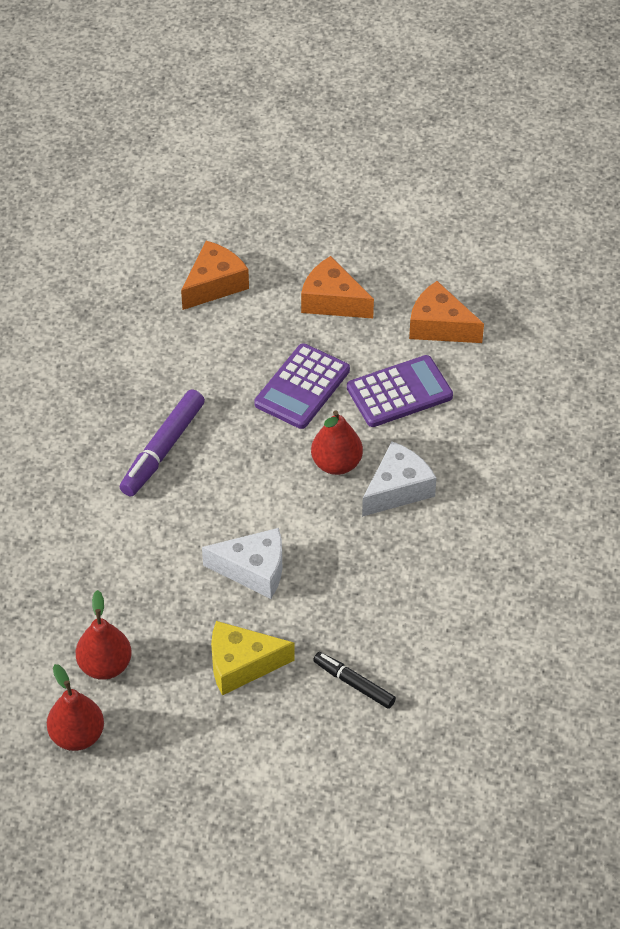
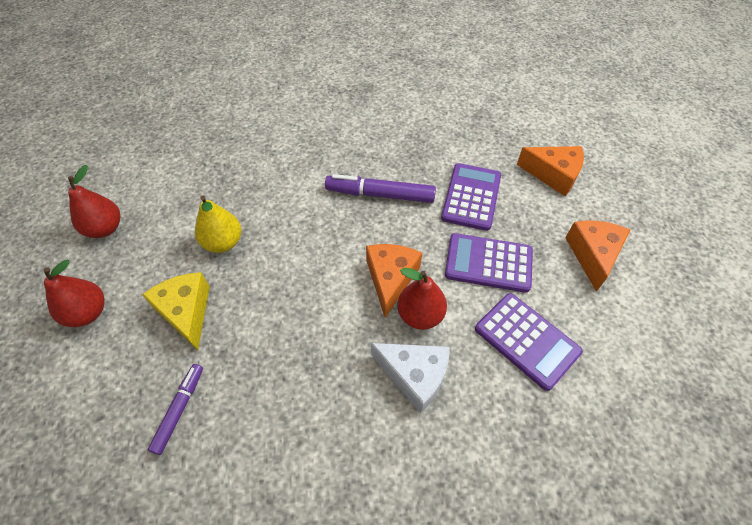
camera: 70 degrees right, 5 degrees up
(105, 666) = (170, 224): red pear -> red pear (88, 313)
(160, 616) = (223, 242): none -> yellow pear
(209, 368) = (471, 197): none -> purple calculator
(253, 570) = (285, 289): white cheese -> none
(354, 684) = (179, 409): black marker -> purple marker
(439, 326) = (626, 350): orange cheese -> orange cheese (390, 279)

